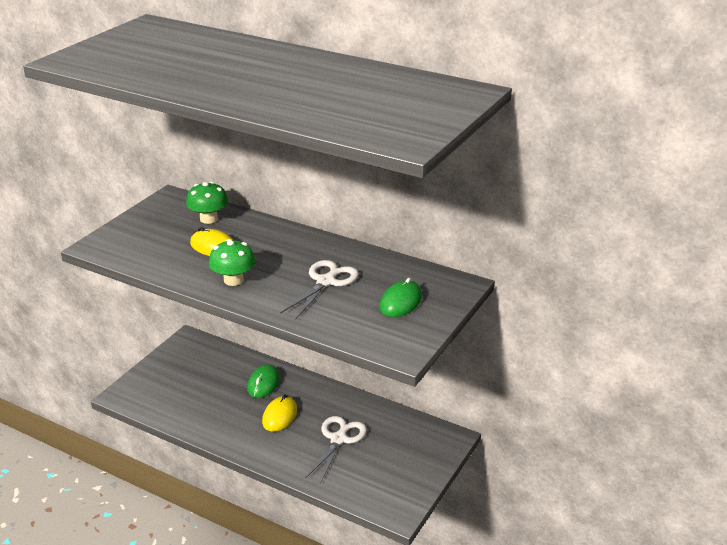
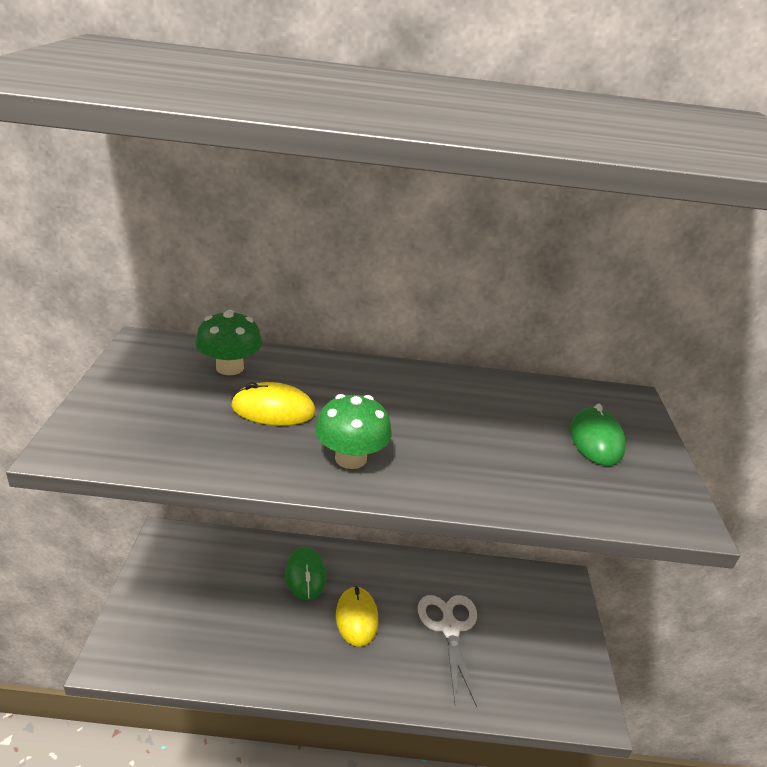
camera: 30 degrees left, 0 degrees up
(326, 281) = (478, 431): white scissors -> none

